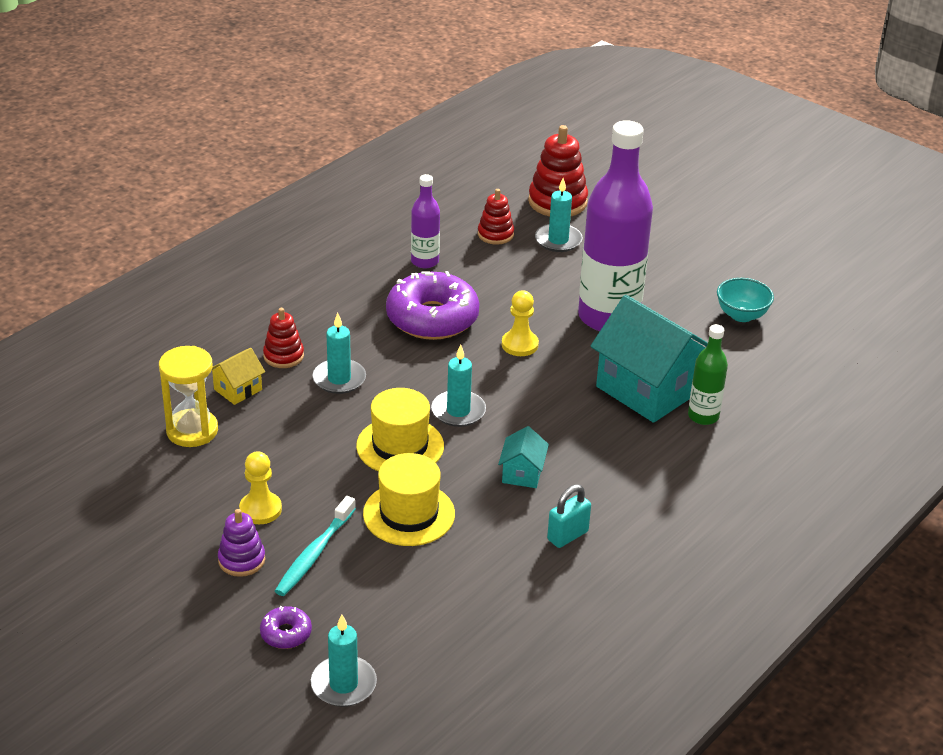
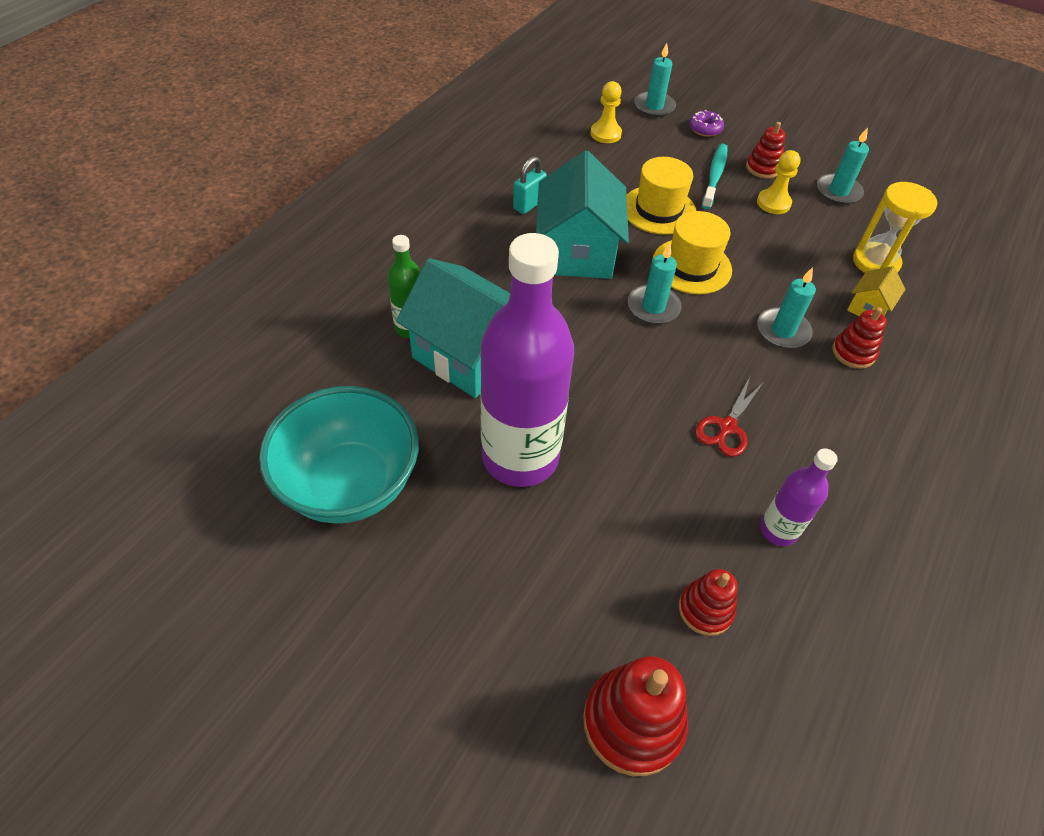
camera: 170 degrees right, 15 degrees up
(241, 560) = (763, 168): purple stacking toy -> red stacking toy
(432, 318) = (727, 427): purple donut -> red scissors
(519, 345) = (616, 399): yellow pawn -> yellow pawn (605, 134)
(522, 473) = (577, 251): turquoise house -> turquoise house, size x2.20
(558, 240) = (611, 610): turquoise candle -> turquoise candle (838, 191)
(741, 315) = (350, 485): turquoise bowl -> turquoise bowl, size x1.99

